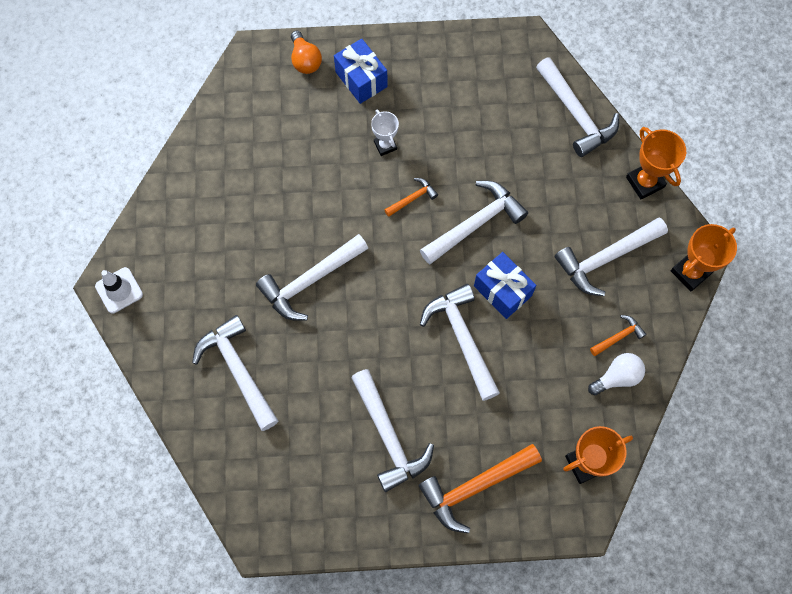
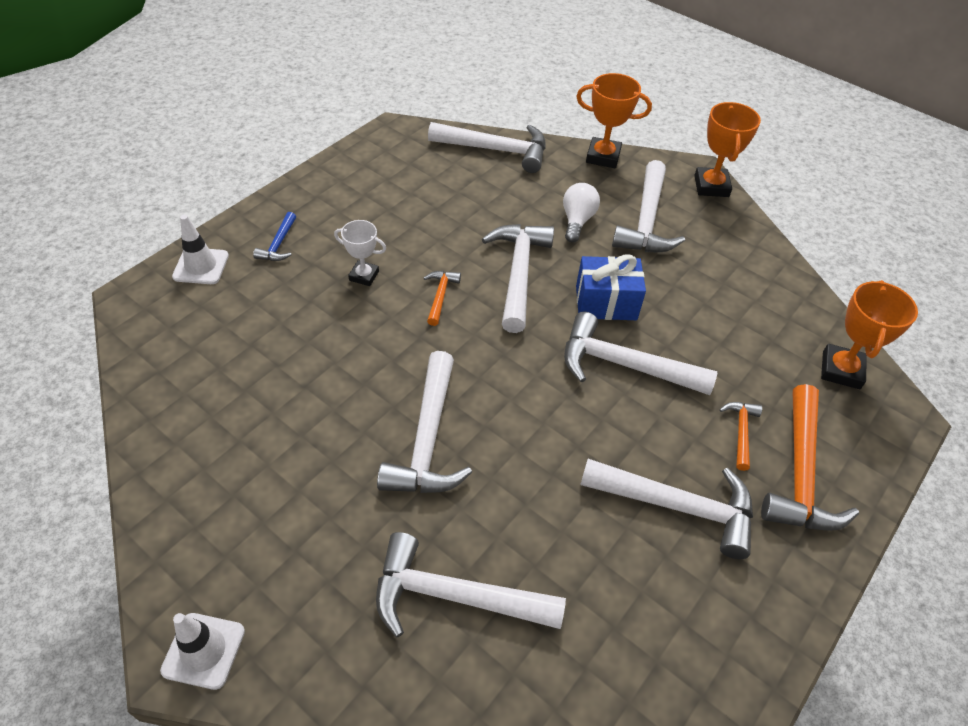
camera: 50 degrees left, 20 degrees down
(305, 60) = (201, 266): orange light bulb -> white traffic cone
(361, 79) = (278, 244): blue gift -> blue hammer
(617, 377) = (769, 290): white light bulb -> white light bulb (577, 221)
(618, 337) = (729, 263): orange hammer -> orange hammer (741, 432)

